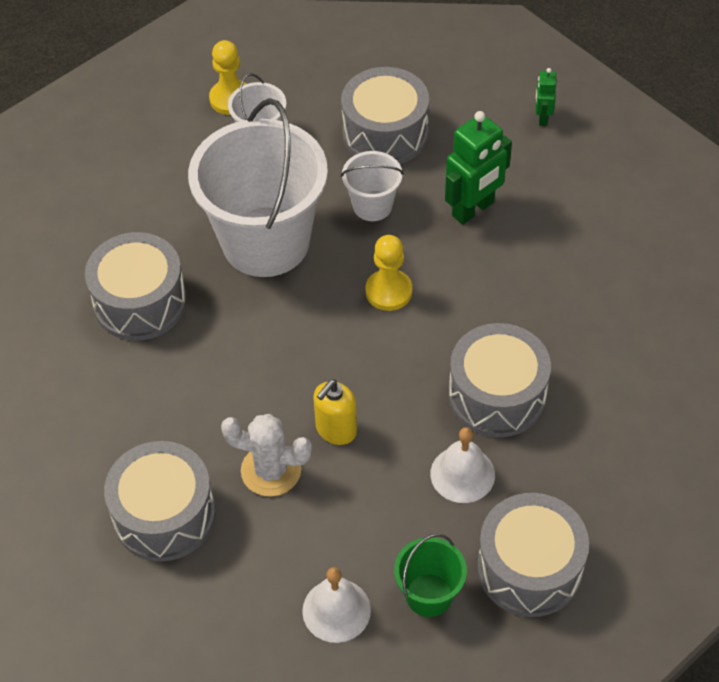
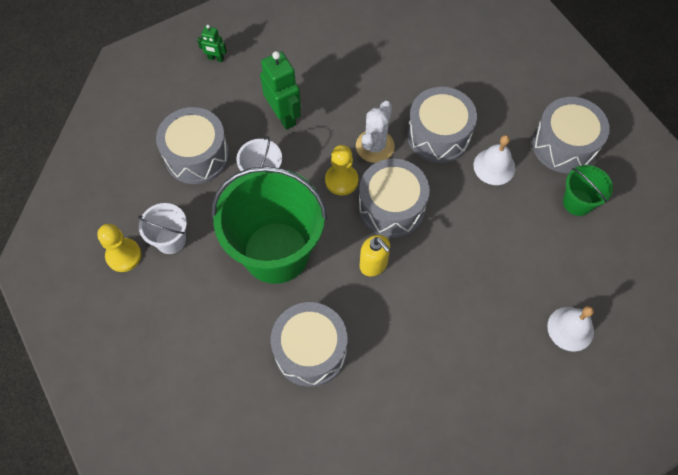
camera: 80 degrees left, 10 degrees up
(164, 515) = (501, 355): grey drum -> grey drum (391, 207)
(266, 242) = (276, 252): white bucket -> green bucket
(271, 470) = (475, 279): white cactus -> white cactus (375, 146)
(336, 430) = (449, 233): yellow soap dispenser -> yellow soap dispenser (373, 264)
(336, 610) = (584, 257): white bell -> white bell (570, 328)

